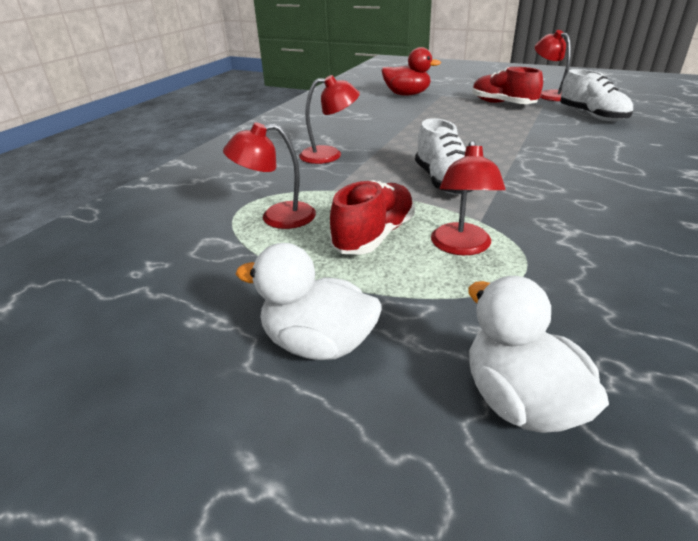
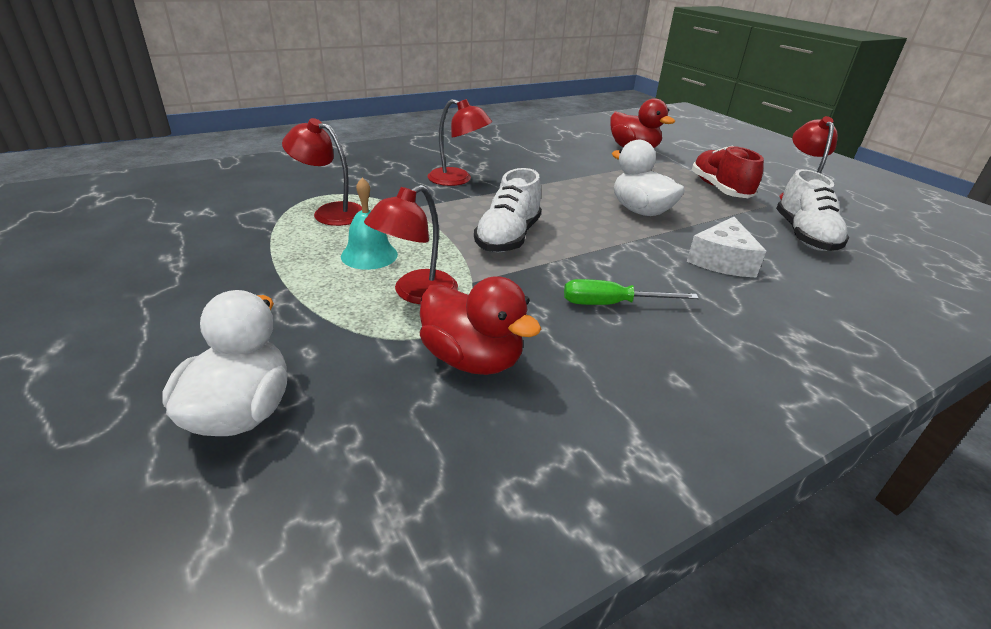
camera: 30 degrees right, 0 degrees up
(318, 343) = (200, 306): white duck -> white duck (640, 211)
(374, 236) = (369, 255): red shoe -> turquoise bell
(580, 271) = (472, 359): none -> red duck
(582, 197) = (611, 304): none -> green screwdriver
(583, 146) = (722, 260): none -> white cheese

